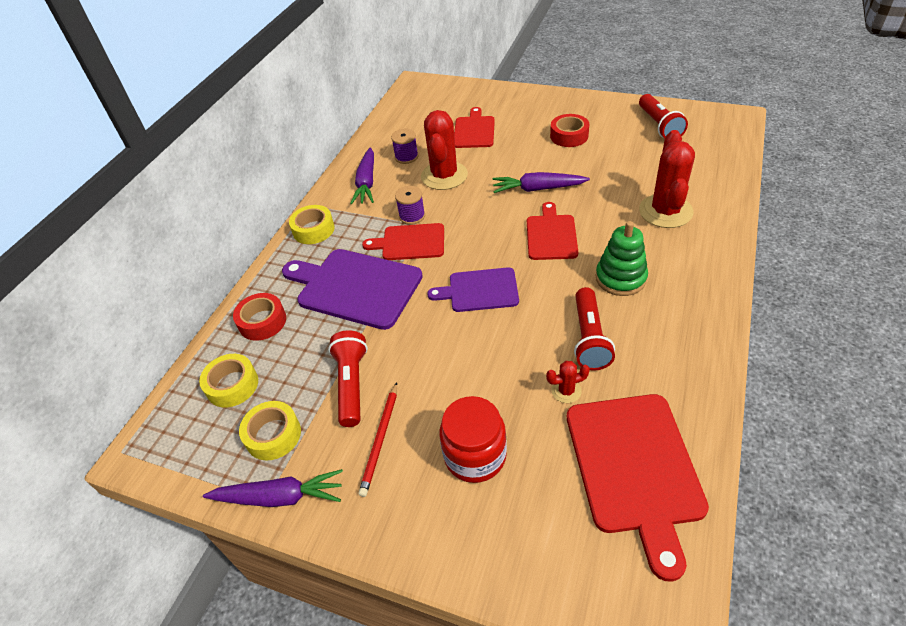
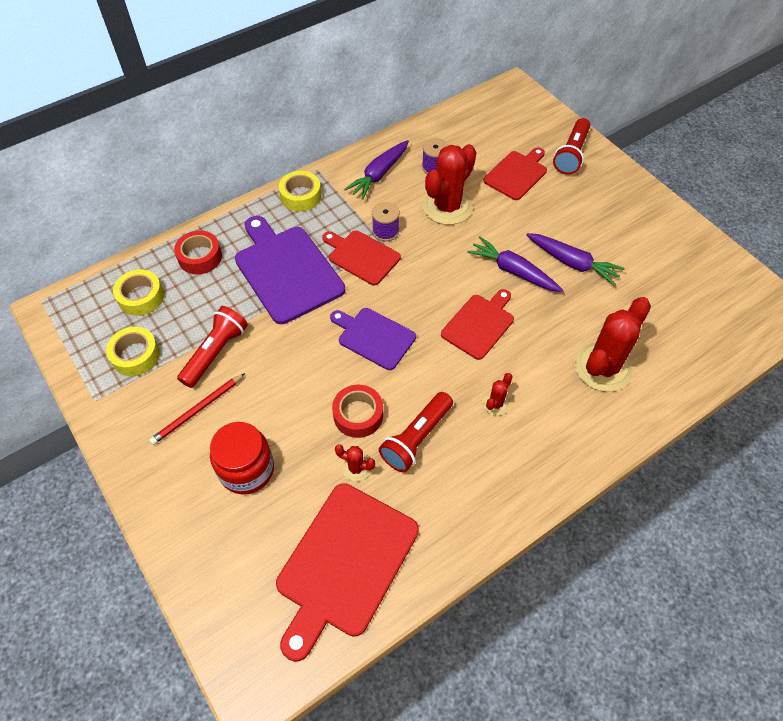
camera: 30 degrees right, 10 degrees up
(280, 497) = (104, 405): purple carrot -> purple carrot (572, 263)
(569, 136) = (597, 232): red tape -> red tape (358, 415)
(620, 278) = (495, 404): green stacking toy -> red cactus
(659, 125) = (695, 273): red flashlight -> red flashlight (571, 154)

